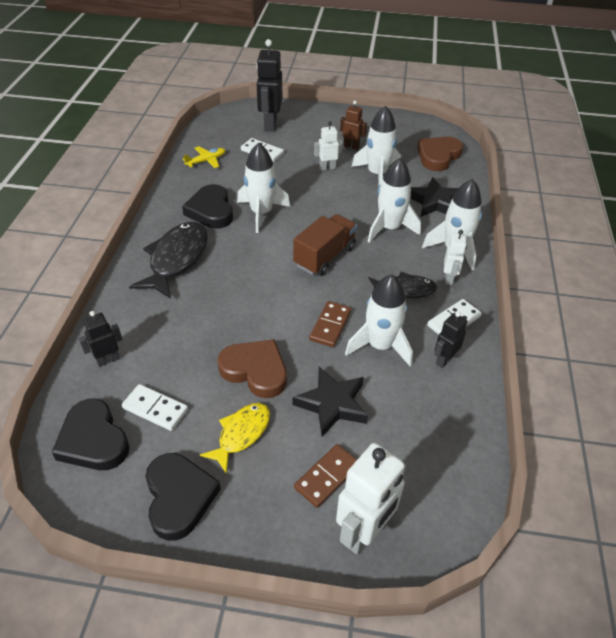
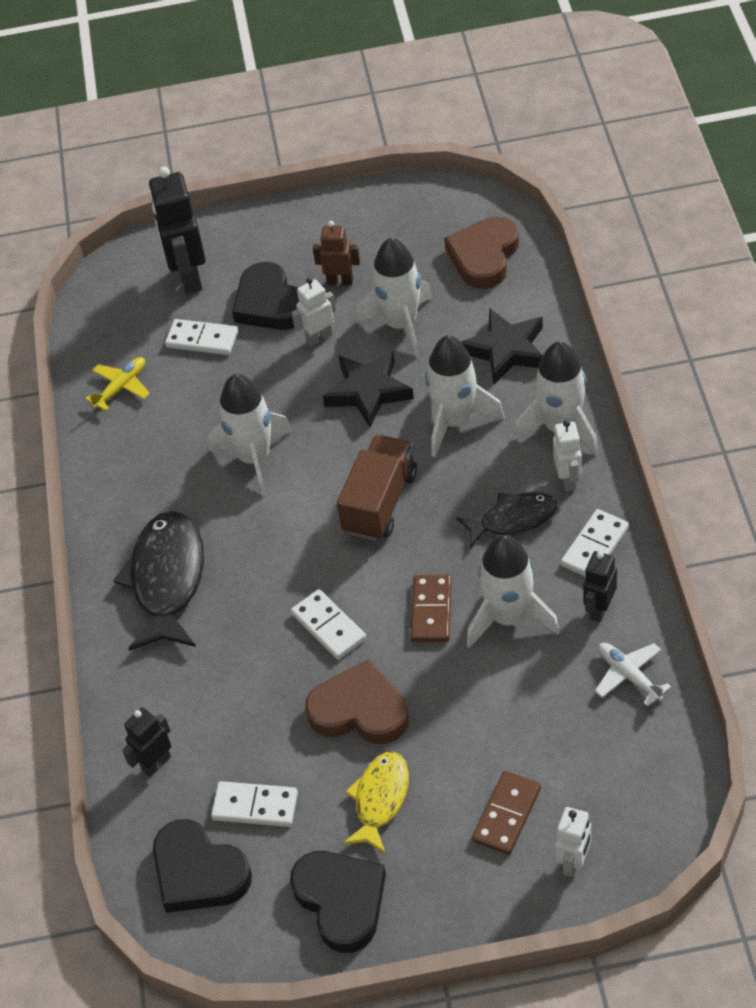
camera: 10 degrees left, 5 degrees up
(211, 210) = (176, 479): black heart -> black heart (270, 303)
(260, 314) = (328, 626): none -> white domino
(332, 404) = (477, 721): black star -> black star (368, 392)
(364, 532) = (574, 863): white robot -> white robot, size x0.56
(451, 409) = (629, 675): none -> white plane

